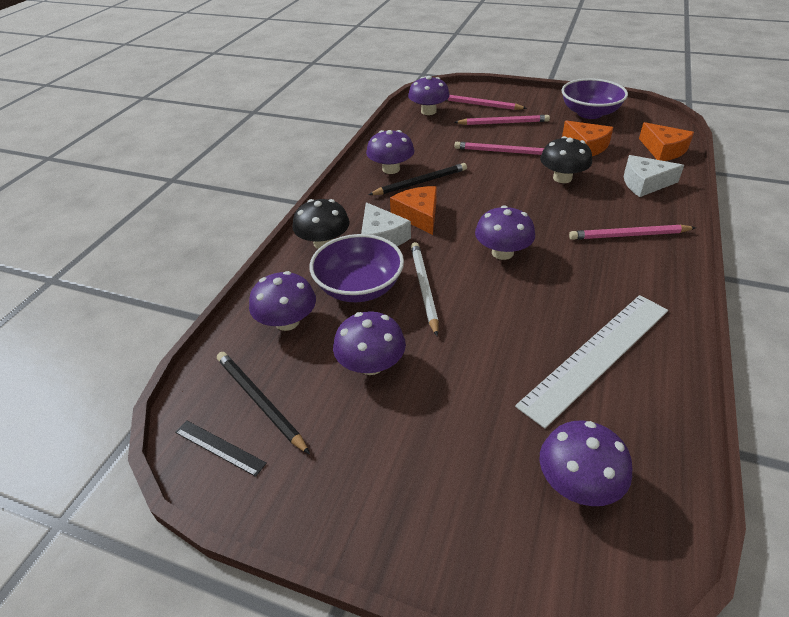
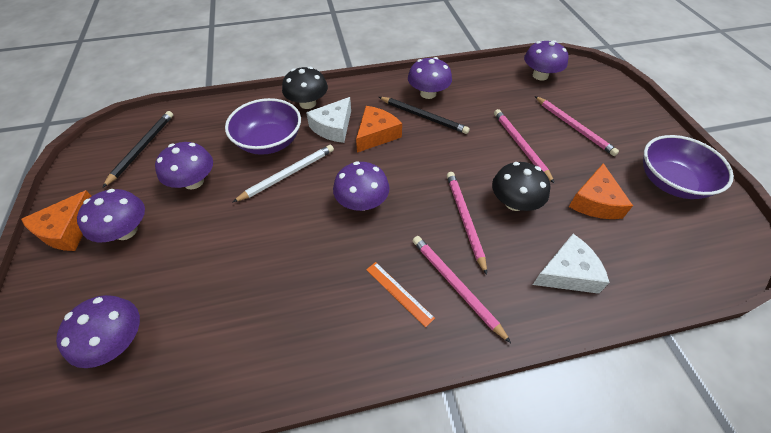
camera: 55 degrees right, 10 degrees up
(219, 447) = (102, 150): black ruler -> none
(287, 322) = (217, 126): purple mushroom -> purple mushroom (126, 231)
(480, 105) = (589, 100): pink pencil -> pink pencil (464, 219)
(597, 355) = (261, 312): white ruler -> none
(620, 266) = (399, 293): none -> orange ruler
(644, 183) = (567, 273): white cheese -> white cheese turned 105 degrees clockwise
(663, 150) = (660, 271): orange cheese -> orange cheese (68, 230)

